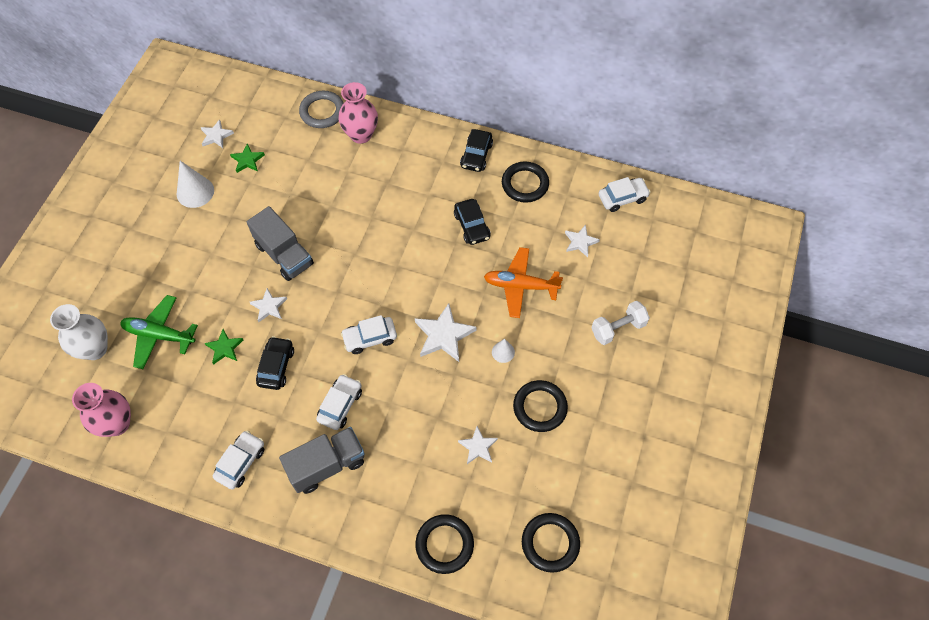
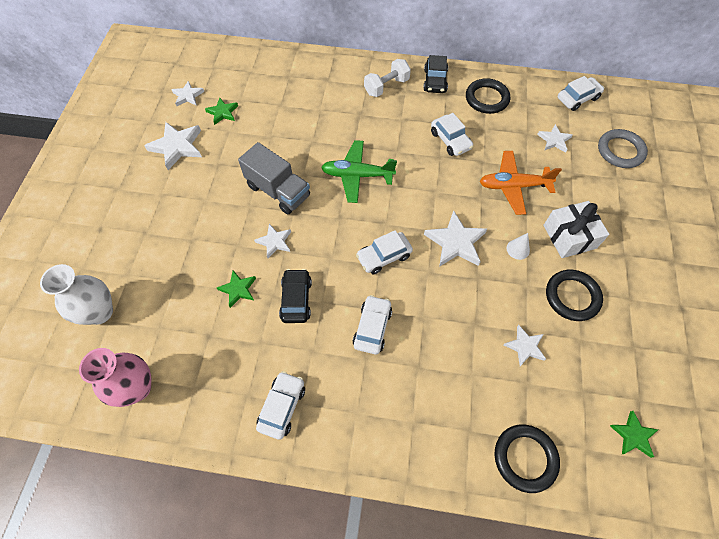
camera: 10 degrees left, 0 degrees up
(159, 335) = (167, 287): green plane -> green plane (357, 175)
(195, 192) = (177, 147): white cone -> white star
(322, 112) = (283, 63): grey ring -> grey ring (620, 151)
(327, 465) = (375, 393): grey truck -> none
(361, 135) = (324, 78): pink vase -> none
(472, 226) = (450, 140): black car -> white car
(550, 543) = (633, 435): black ring -> green star
(559, 347) = (569, 236): none -> white gift
(618, 328) = (617, 210): white dumbbell -> white dumbbell (386, 86)

